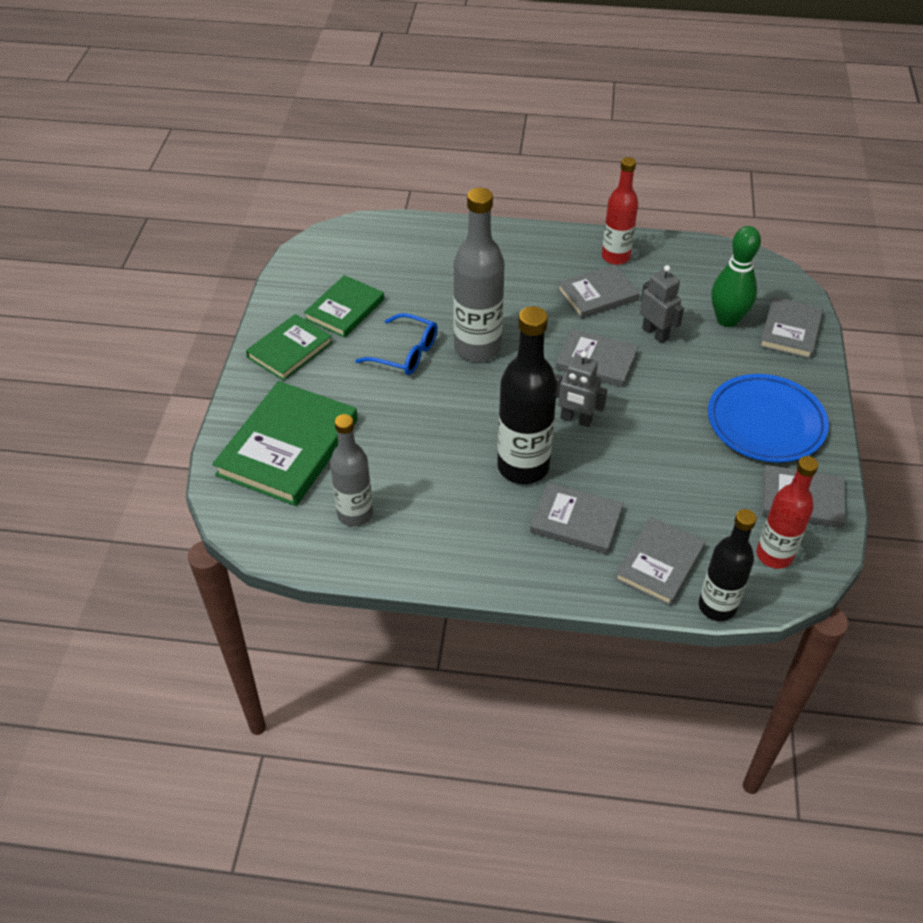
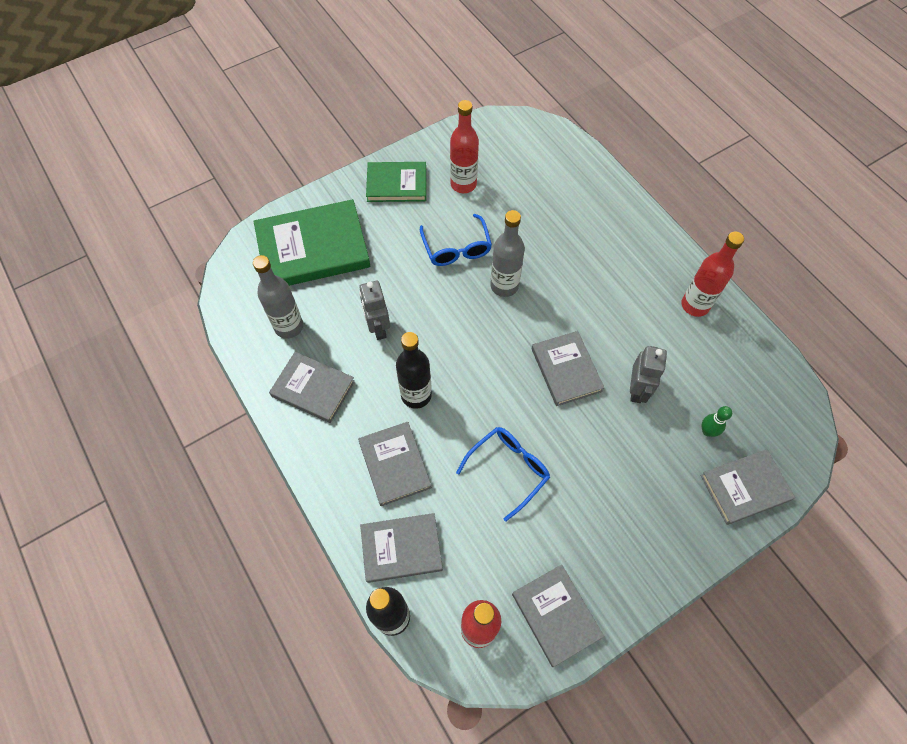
camera: 50 degrees right, 15 degrees up
(345, 309) = (463, 184): green book -> red bottle
(477, 348) = (504, 286): grey bottle -> grey bottle, size x0.66
(523, 467) = (416, 395): black bottle -> black bottle, size x0.66
(576, 419) = (493, 397): grey robot -> grey robot (378, 328)
(597, 294) = (639, 322): grey book -> grey book (313, 388)
(651, 450) = (509, 469): none -> blue glasses
(727, 320) = (707, 431): green bowling pin -> green bowling pin, size x0.49
(765, 423) = (616, 535): blue plate -> none

